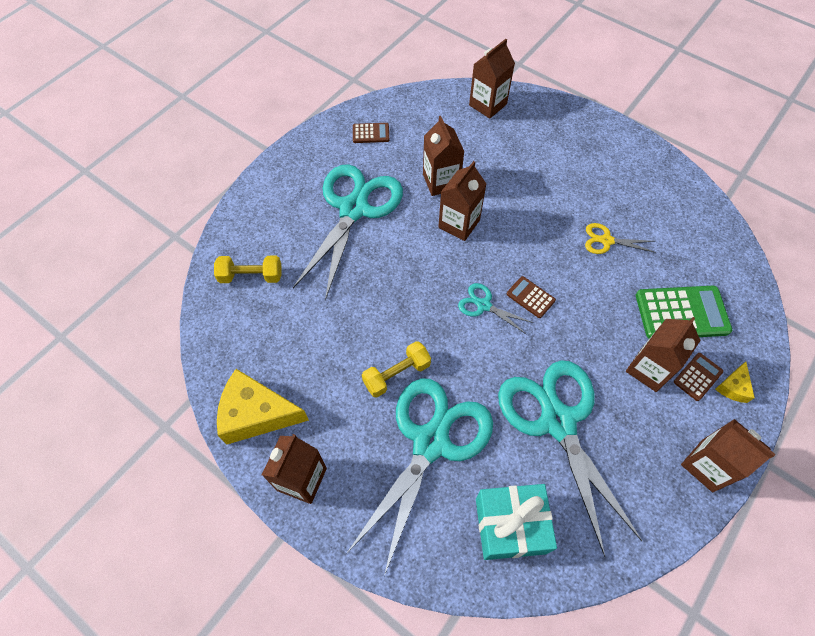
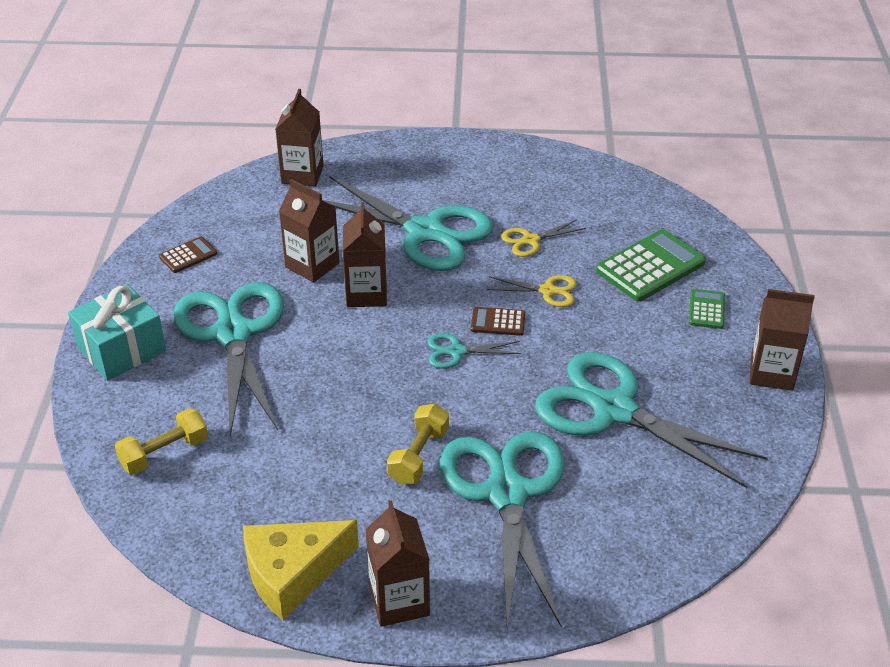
camera: 35 degrees left, 20 degrees down
(510, 525) = (644, 516): turquoise gift -> turquoise gift (122, 349)
(536, 194) = (425, 232): none -> turquoise scissors
(586, 291) = (548, 291): none -> yellow scissors
(649, 369) = (659, 325): brown carton -> none
(697, 377) = (706, 309): brown calculator -> green calculator
(733, 387) = (742, 302): yellow cheese -> none

